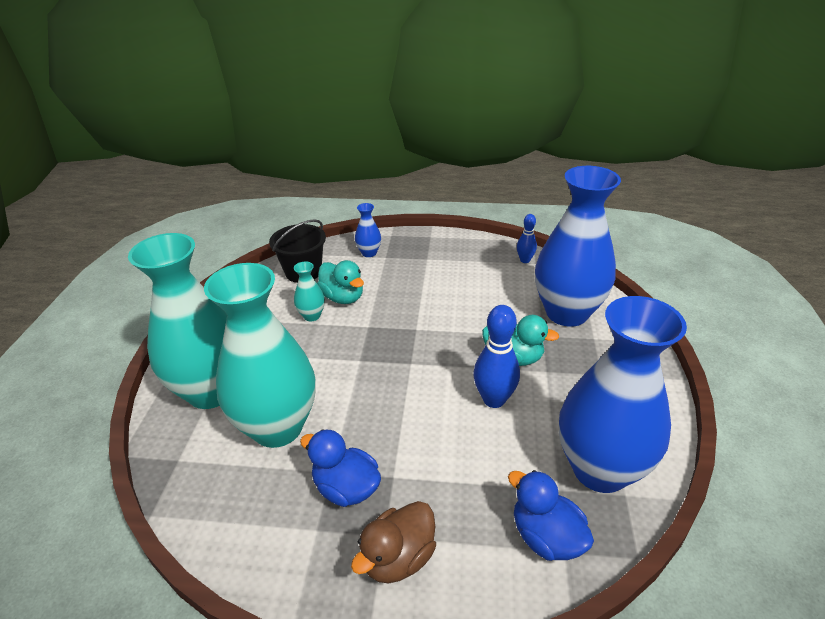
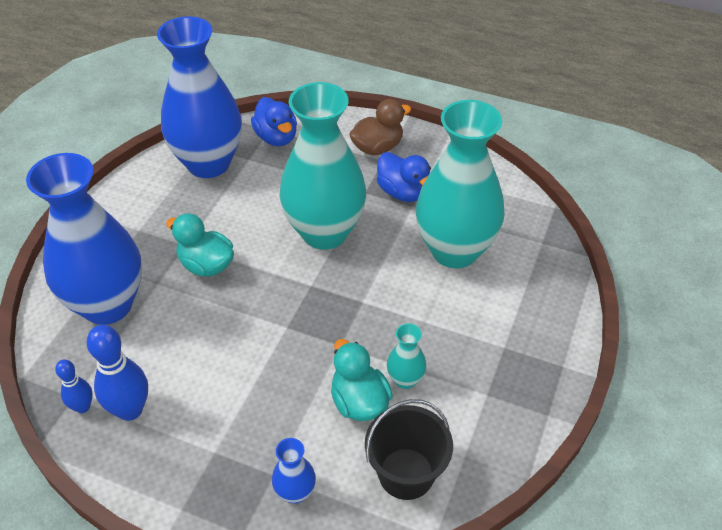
camera: 165 degrees left, 10 degrees up
(211, 391) = (521, 302): turquoise vase -> turquoise vase (324, 232)
(494, 399) = (252, 230): blue bowling pin -> blue bowling pin (130, 410)

